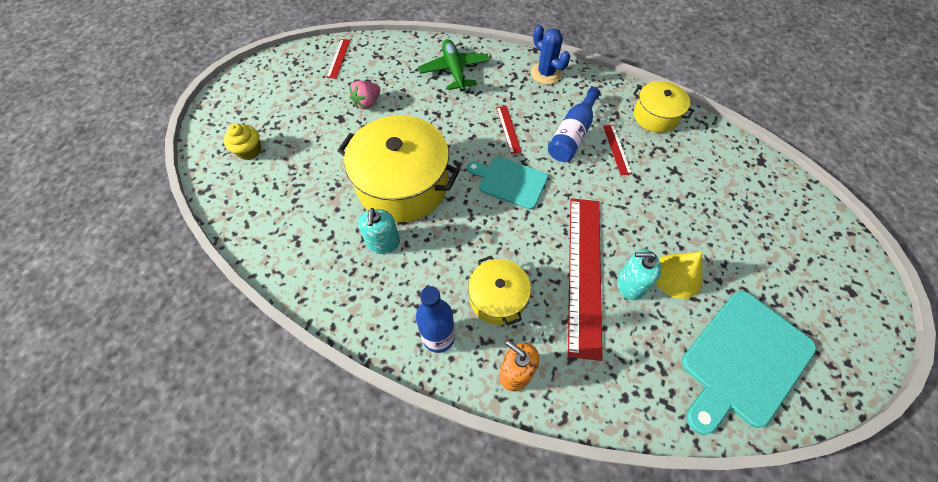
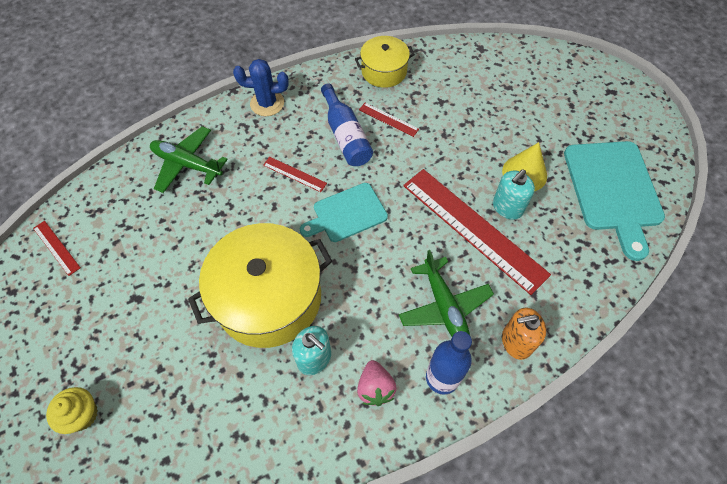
camera: 50 degrees left, 0 degrees up
(367, 103) = (143, 261): pink strawberry -> pink strawberry (375, 388)
(497, 298) = (444, 306): yellow pot -> green plane

